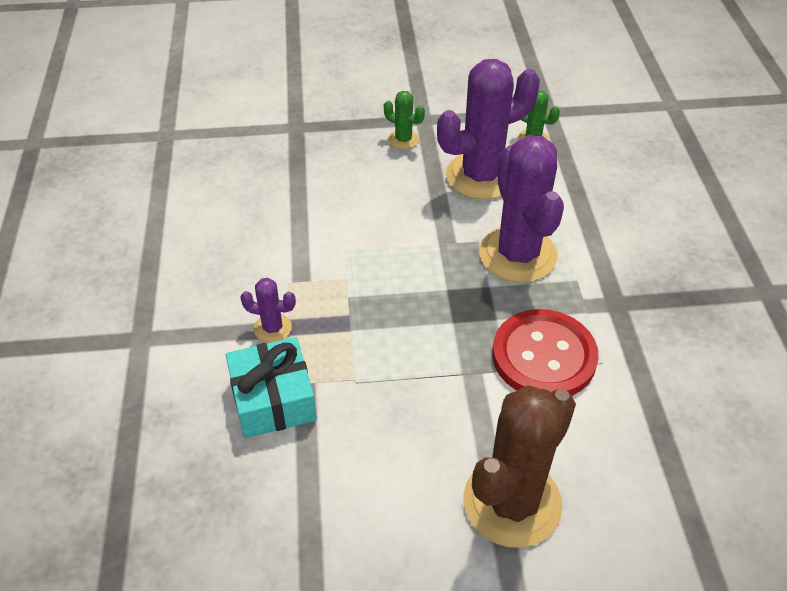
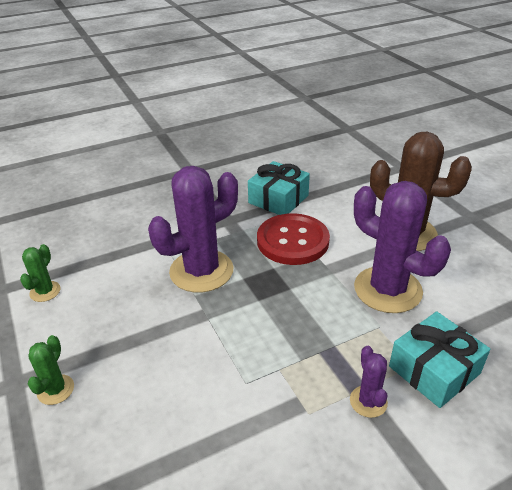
camera: 110 degrees left, 10 degrees down
(481, 176) = (107, 313): purple cactus -> purple cactus (387, 289)
(654, 374) = (278, 199): none -> turquoise gift

